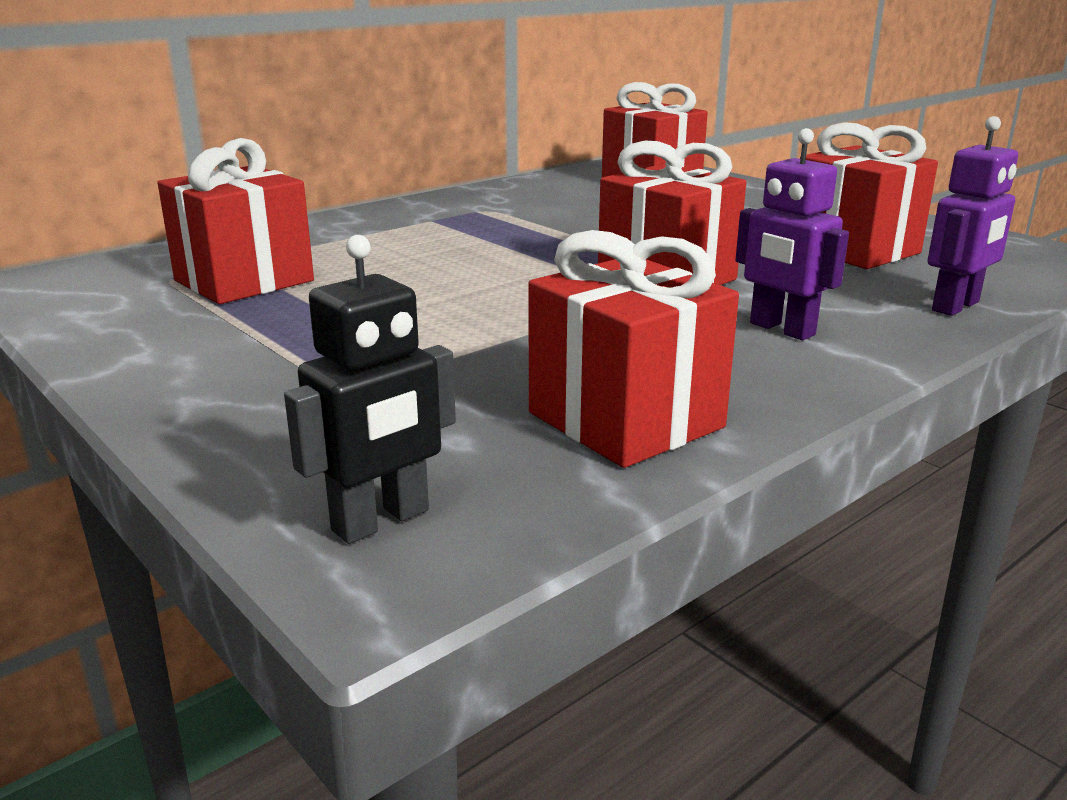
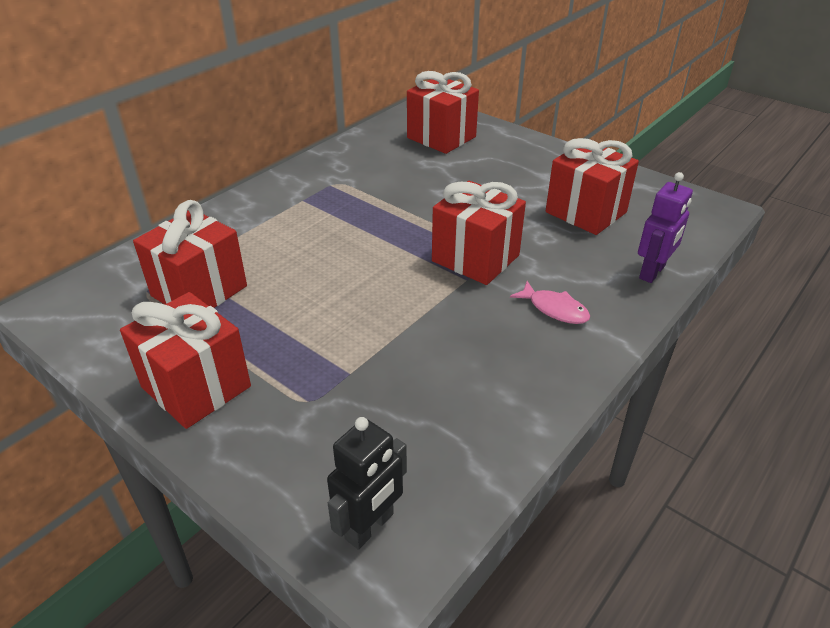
camera: 10 degrees left, 15 degrees up
(626, 420) = (482, 414): red gift -> red gift (196, 387)
(781, 329) = (555, 309): purple robot -> pink fish

